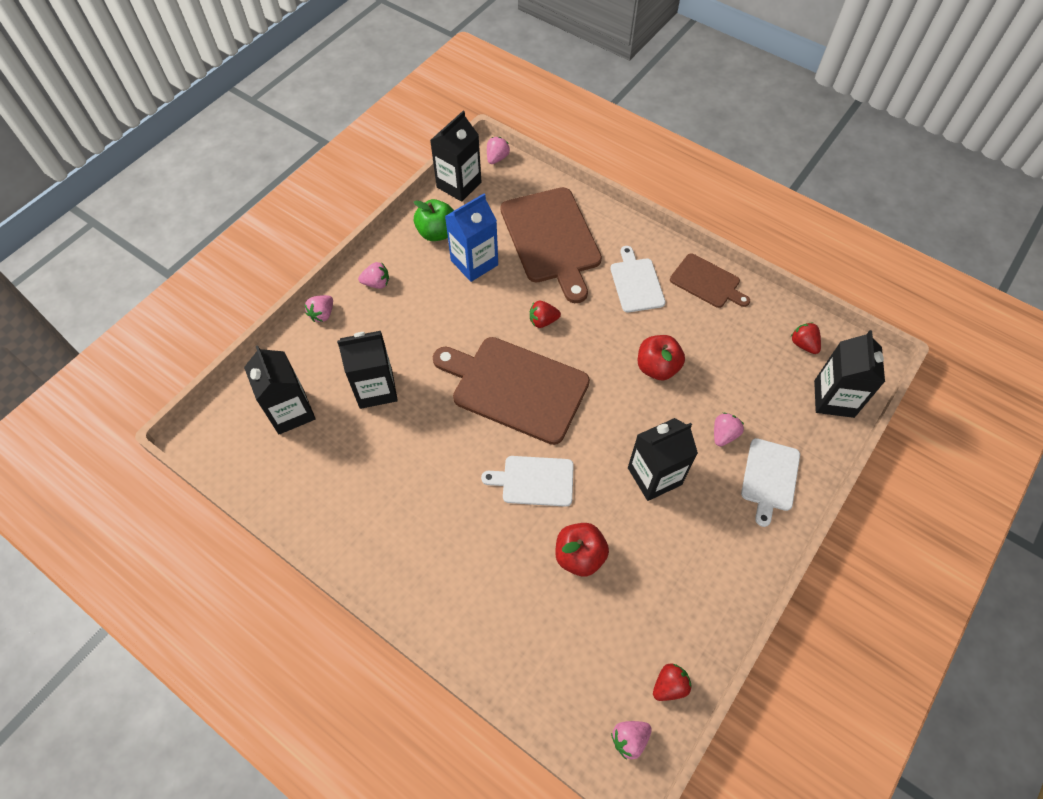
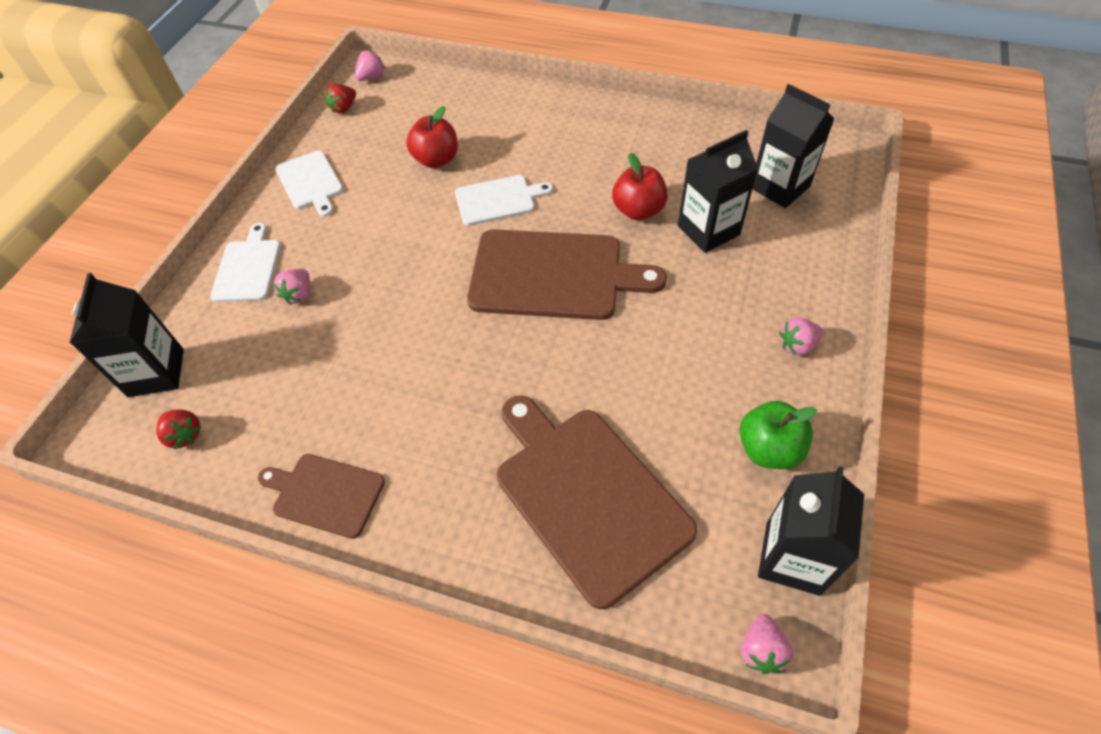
camera: 165 degrees right, 5 degrees down
(322, 314) = (832, 287): pink strawberry -> none
(474, 263) = (684, 417): blue carton -> none
(543, 321) = (551, 361): red strawberry -> none
(636, 283) = (435, 458): white cutting board -> white cutting board (310, 182)
(654, 476) = (374, 236): black carton -> none
(657, 367) = (386, 346): red apple -> red apple (638, 210)

